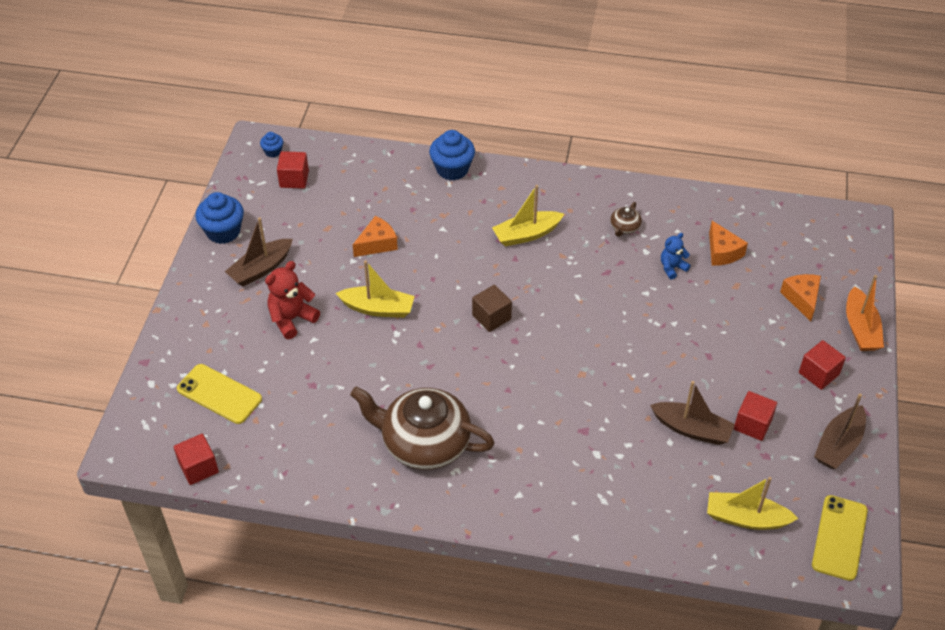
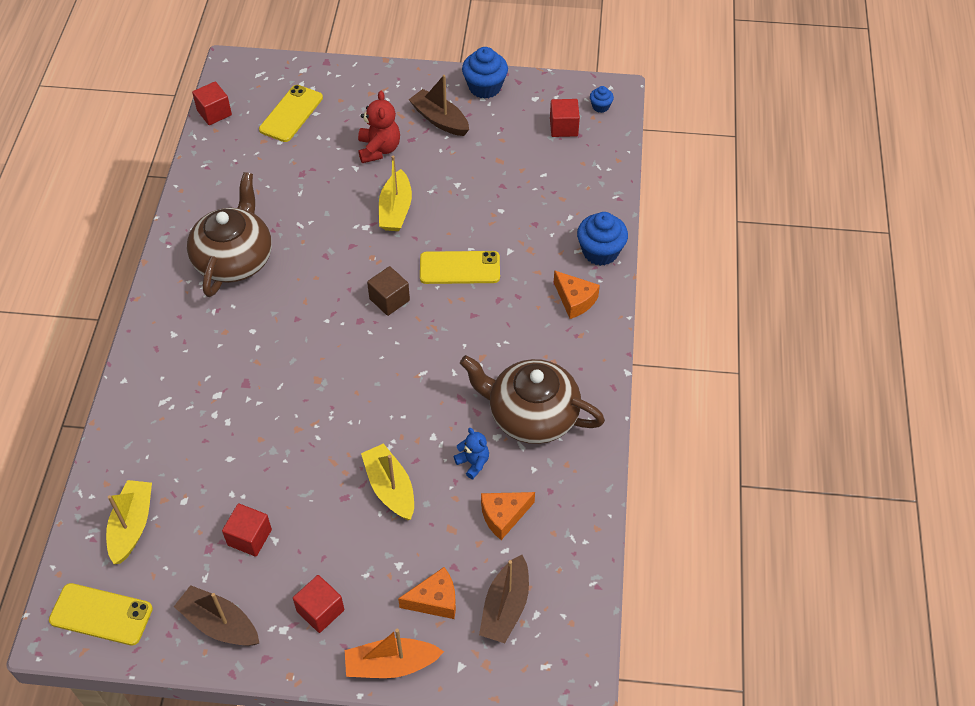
camera: 85 degrees right, 5 degrees up
(292, 319) = (379, 149): red teddy bear -> red teddy bear turned 45 degrees clockwise
(377, 244) = (481, 200): orange cheese -> orange cheese (575, 300)
(459, 264) = (459, 268): none -> yellow phone
(526, 234) = (509, 323): yellow boat -> yellow boat (390, 488)
(624, 227) = (531, 415): brown teapot -> brown teapot, size x2.48
(691, 429) = (245, 478): brown boat -> brown boat (505, 607)

